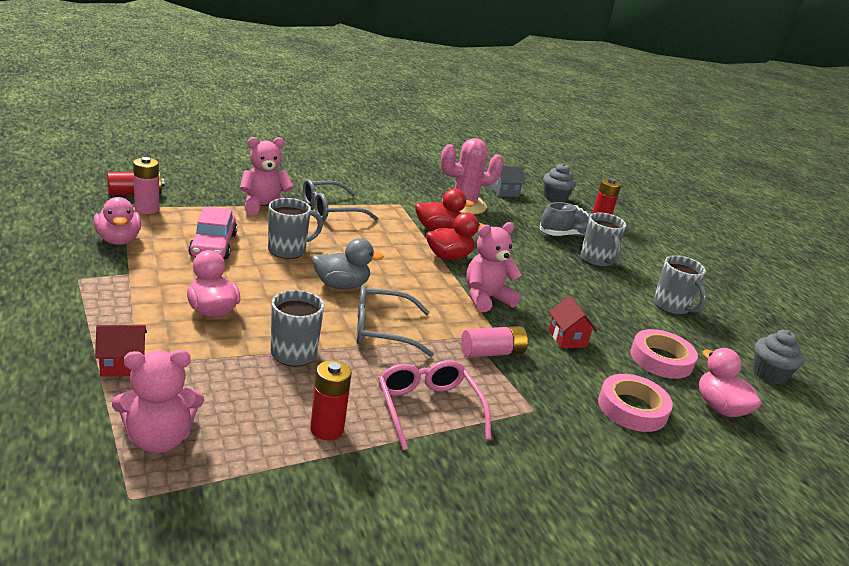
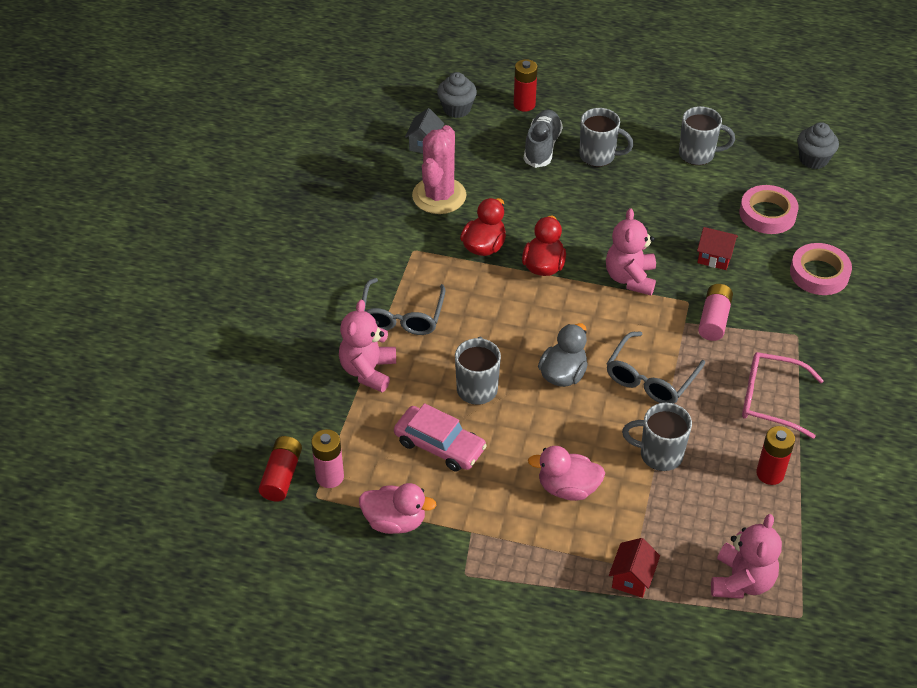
camera: 50 degrees left, 20 degrees up
(720, 408) = (839, 220): pink duck -> none

